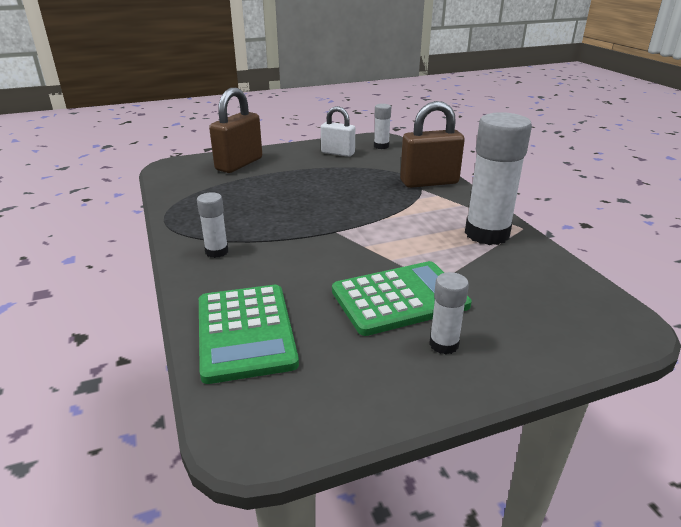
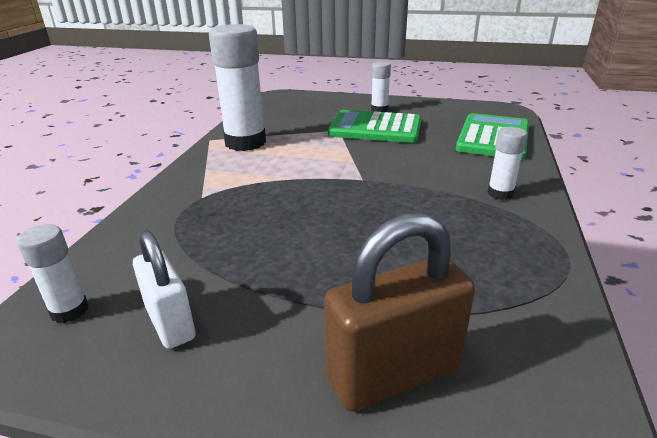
camera: 145 degrees left, 0 degrees up
(429, 182) = (176, 202): brown padlock -> none

